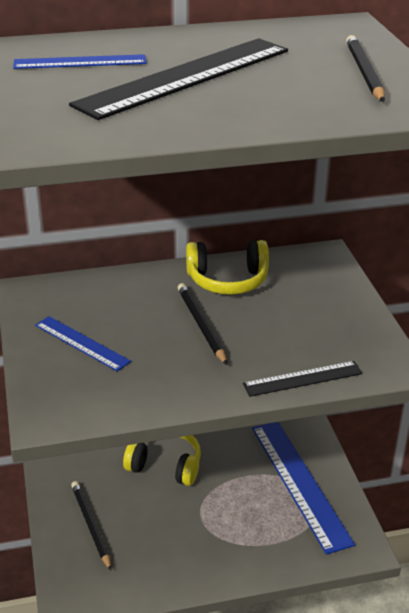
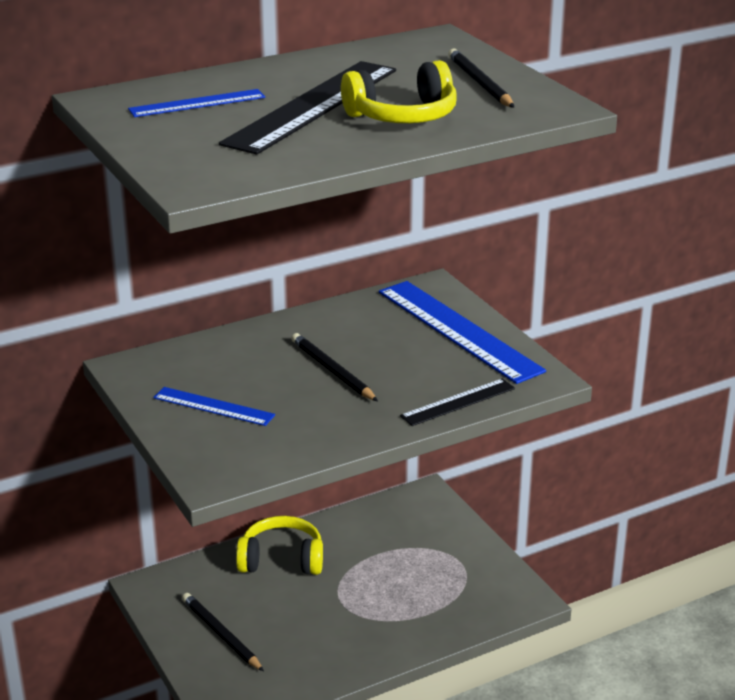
camera: 15 degrees left, 5 degrees down
(228, 280) = (340, 325): yellow headphones -> yellow headphones (403, 116)
(300, 483) = (438, 550): blue ruler -> blue ruler (458, 330)

